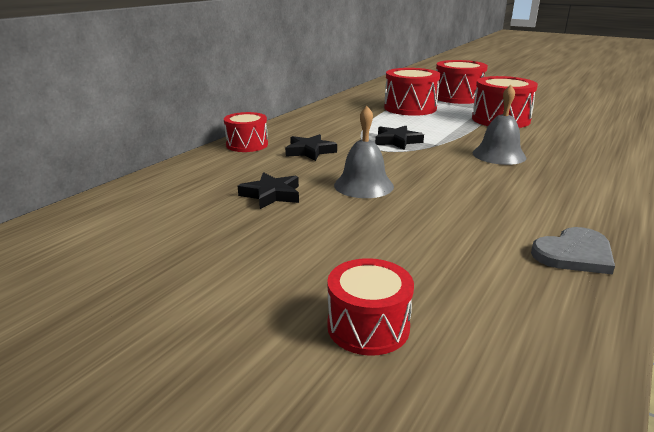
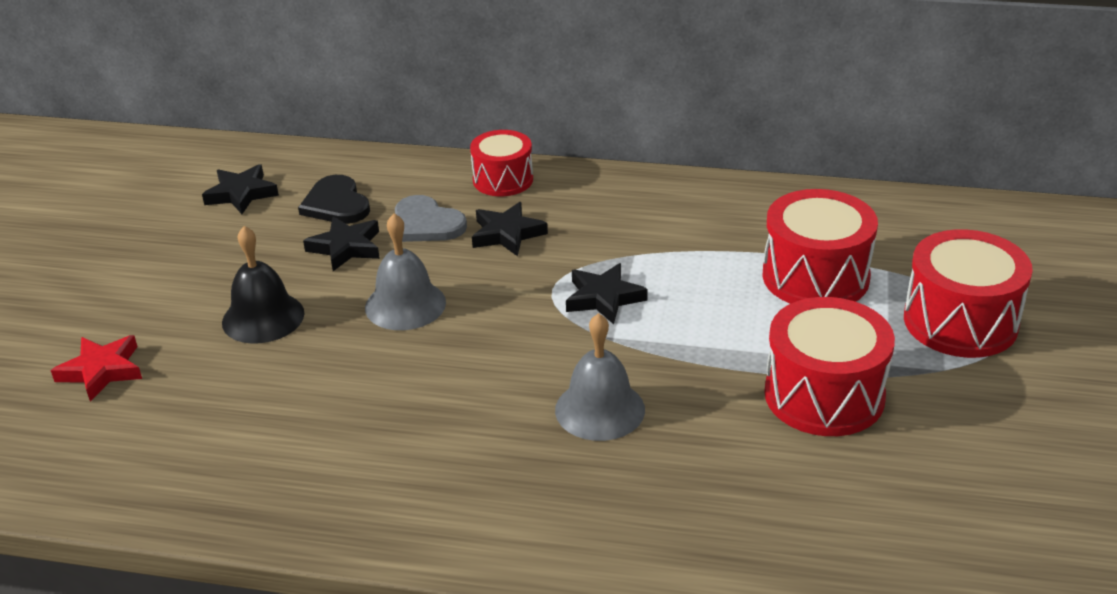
camera: 70 degrees right, 10 degrees up
(133, 225) = (241, 194): none -> black star
(206, 191) = (336, 204): none -> black heart
(339, 234) = (263, 317): none -> black bell
(368, 326) = (101, 371): red drum -> red star
(574, 254) = (270, 494): grey heart -> grey heart (426, 223)

